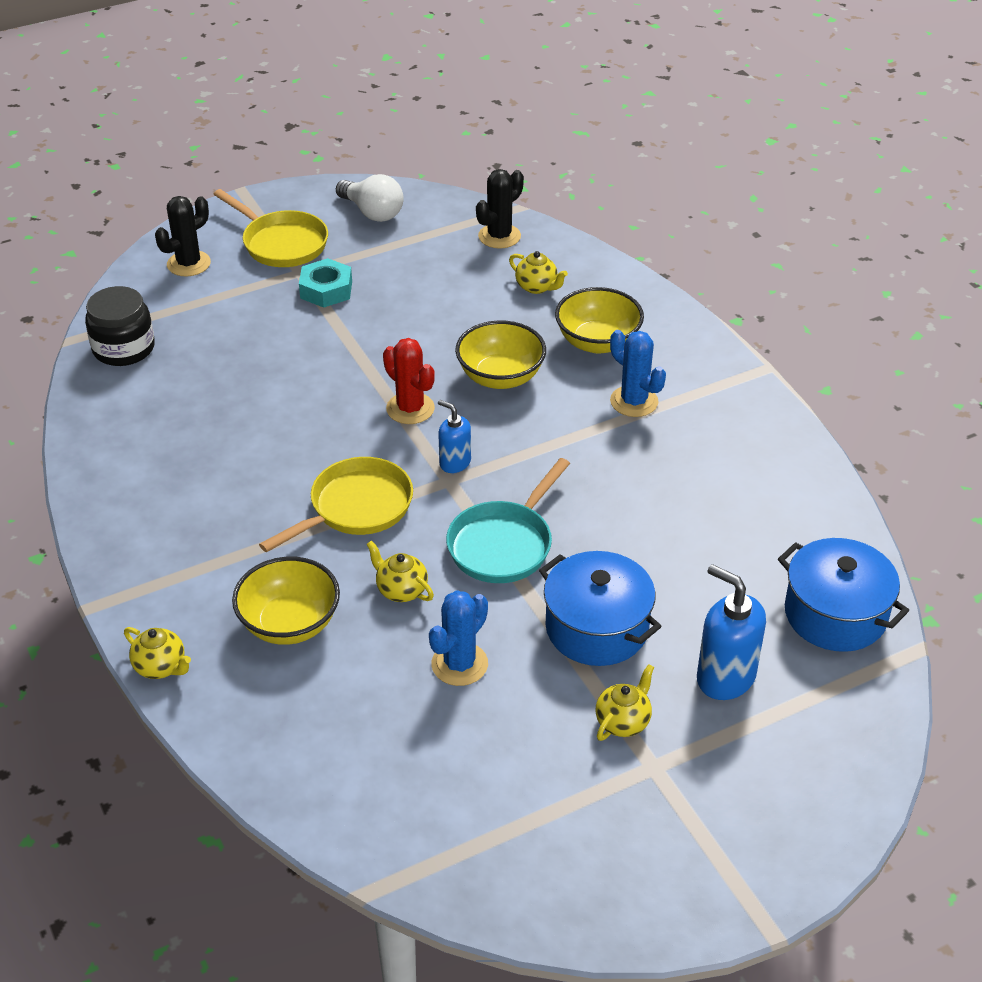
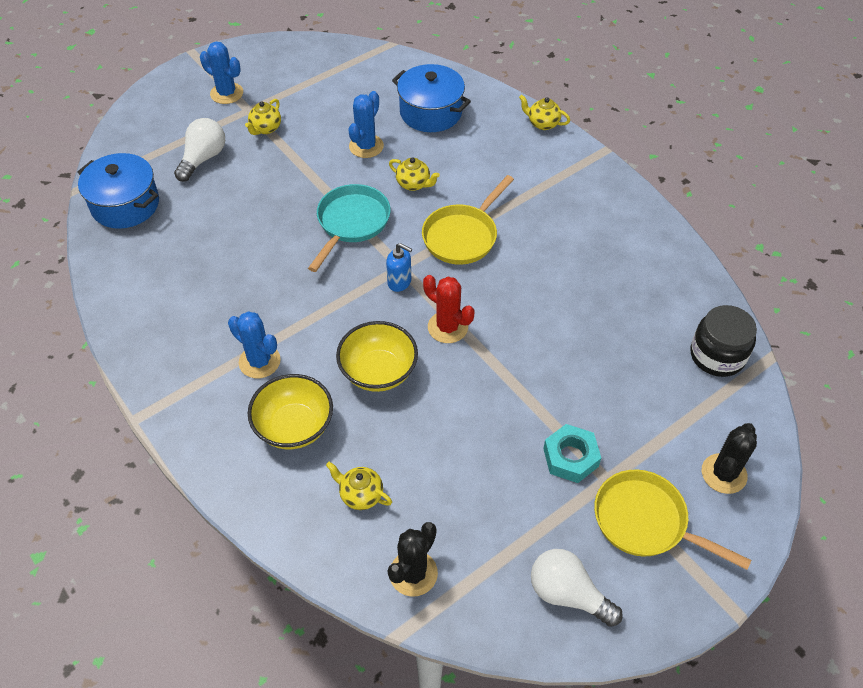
camera: 170 degrees right, 10 degrees up
(289, 624) = (477, 156): yellow bowl -> none
(597, 628) = (283, 177): blue pot -> blue pot (431, 112)
(694, 810) = (227, 93): none -> blue cactus
(725, 677) = (203, 159): blue soap dispenser -> white light bulb

